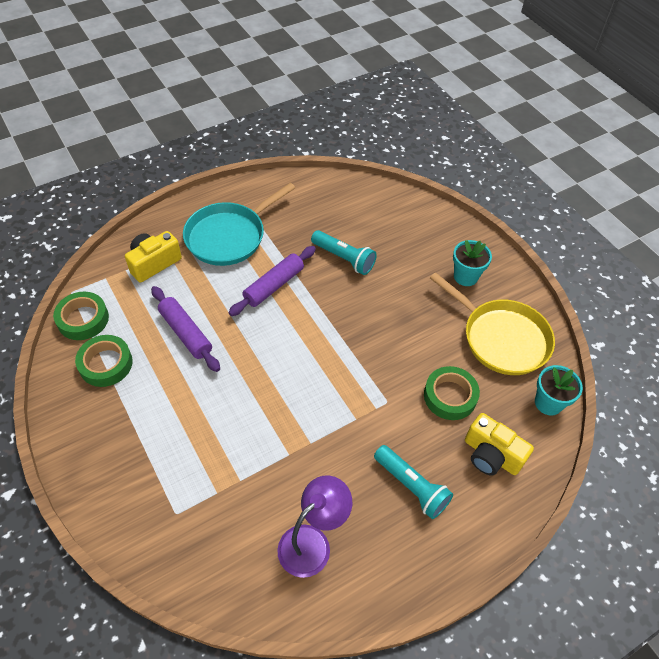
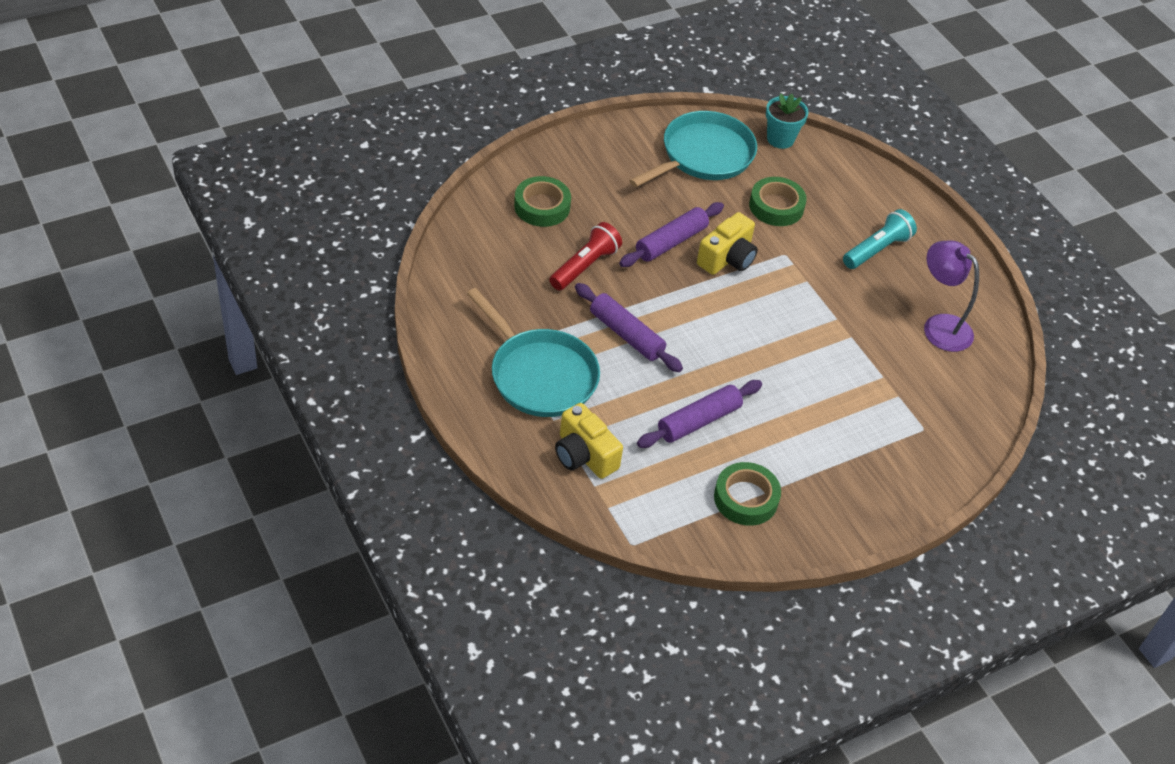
camera: 90 degrees left, 5 degrees down
(83, 319) = (678, 527): green tape -> green tape (542, 206)
(344, 258) = (585, 266): turquoise flashlight -> red flashlight
(383, 314) = (671, 242): none -> purple rolling pin
(465, 276) = (617, 166): turquoise flower pot -> none
(491, 455) = (839, 189): yellow camera -> yellow camera (727, 258)
(501, 338) = (703, 155): yellow pan -> turquoise pan

